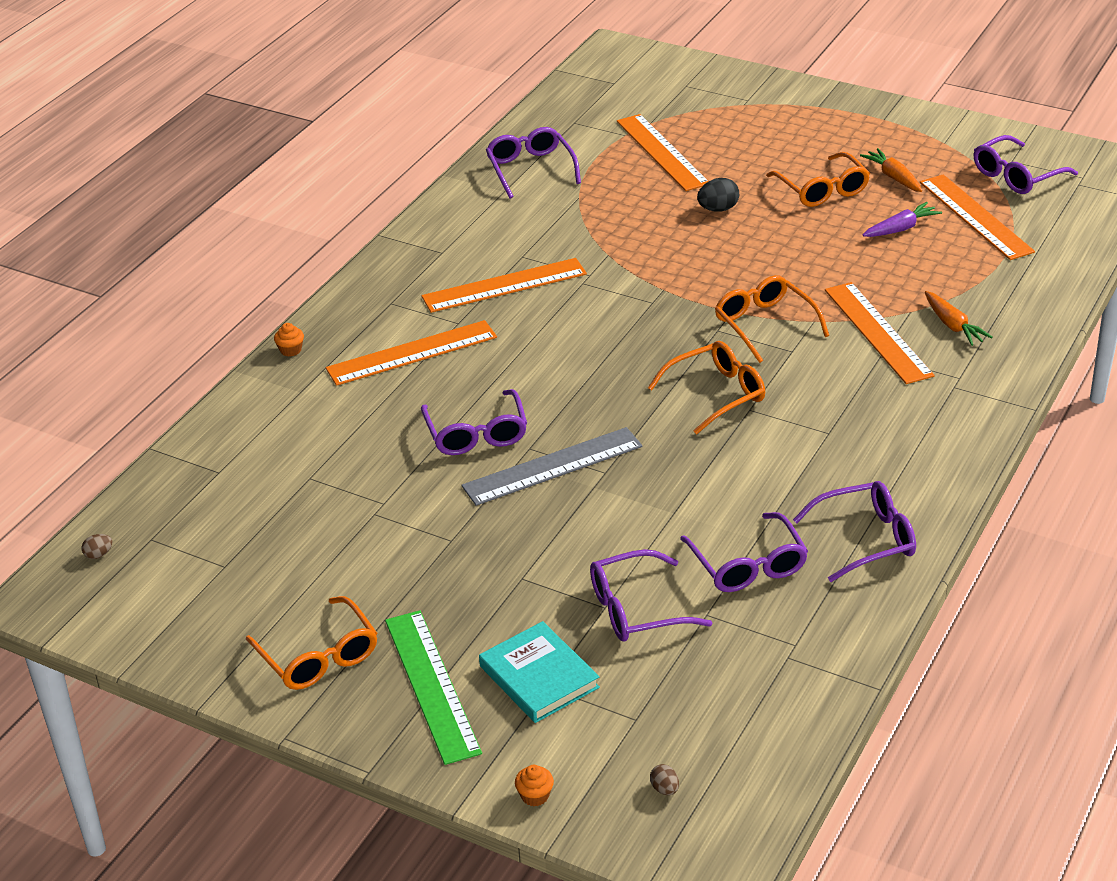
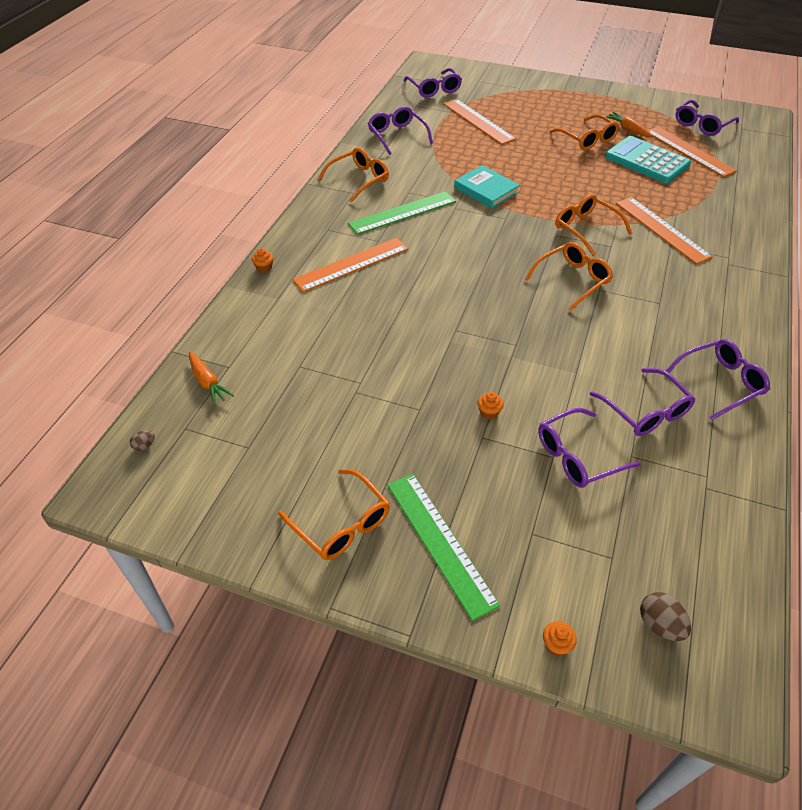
camera: 10 degrees left, 10 degrees up
(455, 234) = (359, 180): none -> orange glasses
(476, 434) = (414, 322): purple glasses -> purple glasses (434, 89)
(504, 285) = (402, 212): orange ruler -> green ruler
(539, 677) = (523, 525): turquoise book -> turquoise book (486, 190)
(540, 550) = (489, 412): none -> orange cupcake
(552, 466) = (476, 343): grey ruler -> none
(664, 789) = (659, 625): brown egg -> brown egg, size x1.75
(718, 209) = (526, 155): black egg -> none
(901, 228) = (646, 161): purple carrot -> turquoise calculator
(953, 326) = (708, 222): orange carrot -> orange carrot (208, 383)

